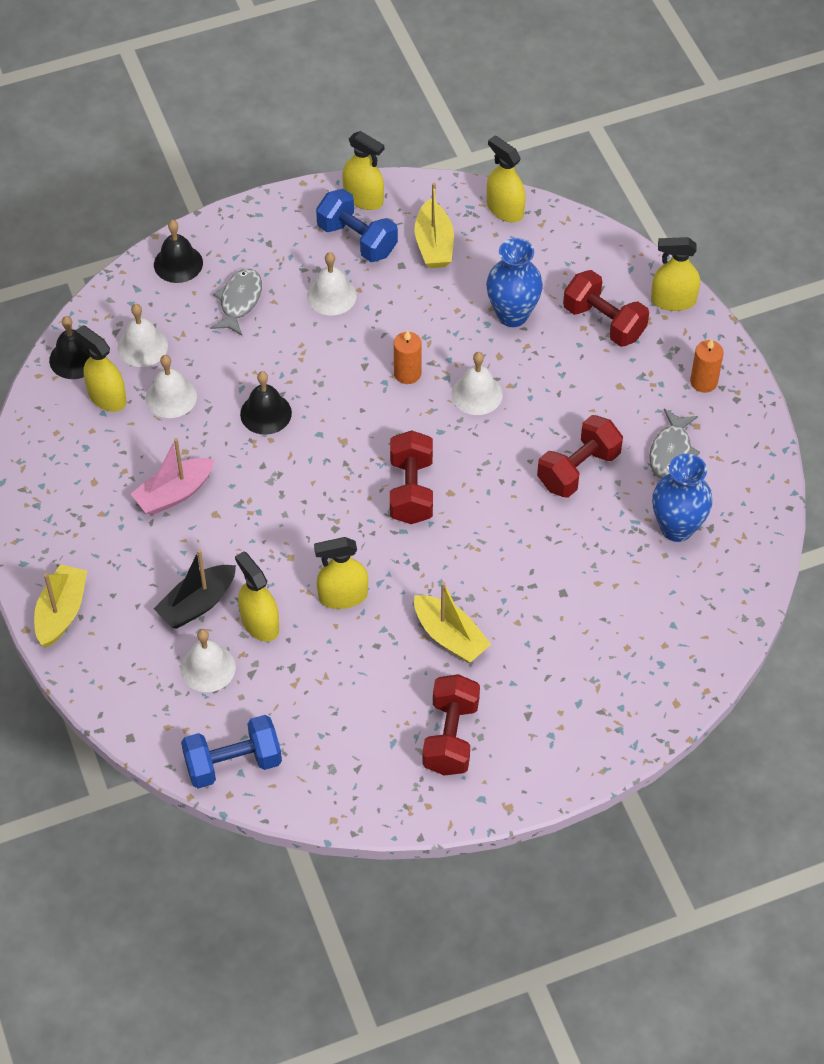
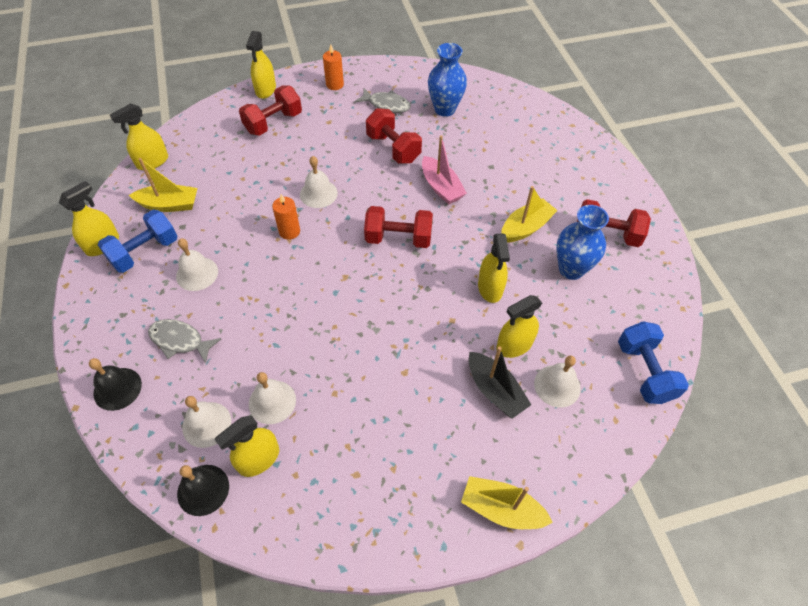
camera: 85 degrees left, 0 degrees up
(174, 494) = (379, 404): pink boat -> pink boat (441, 187)
(266, 413) = (306, 328): black bell -> none
(512, 315) = (252, 167): blue vase -> blue vase (571, 269)

